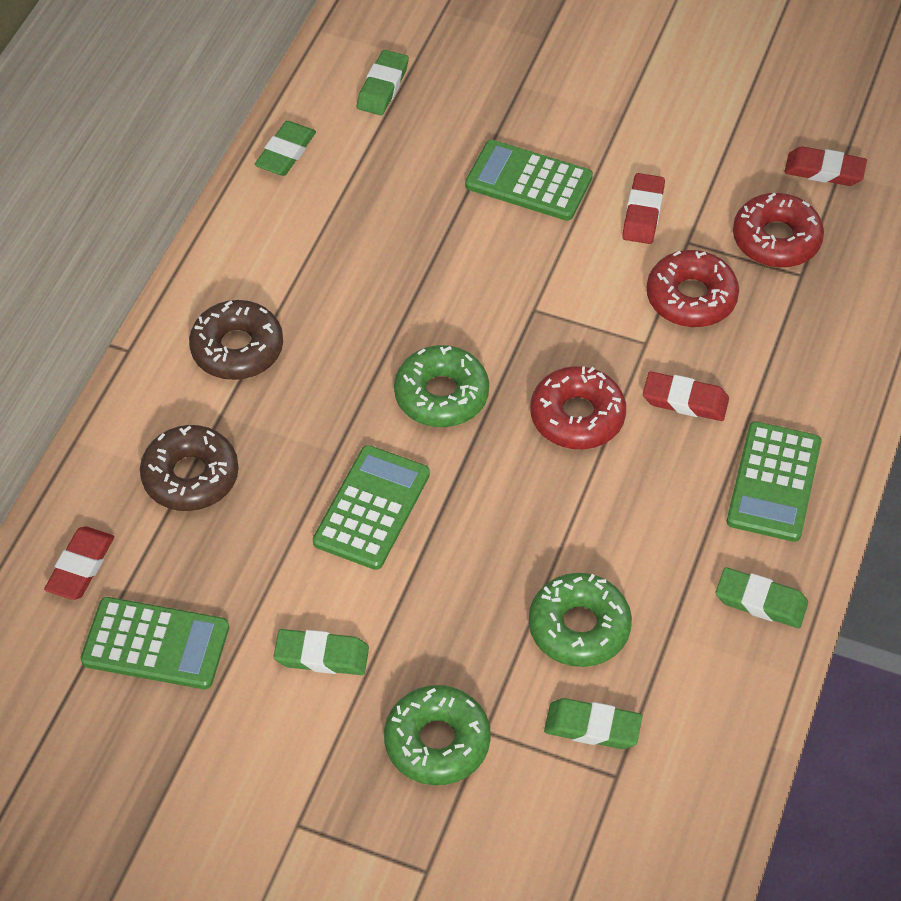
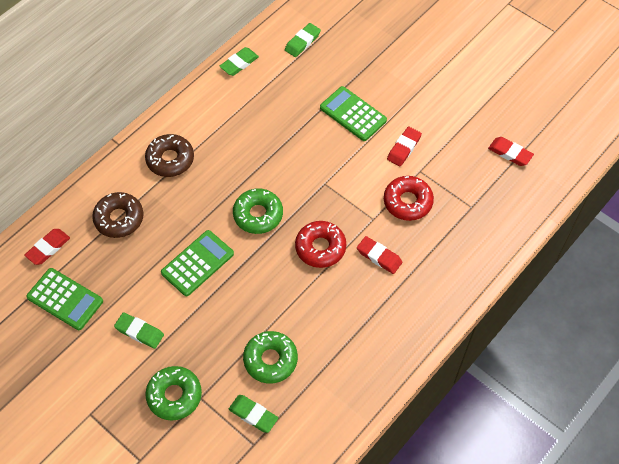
camera: 20 degrees right, 5 degrees up
(760, 601) = (368, 377): green eraser -> none
(774, 482) = (404, 315): green calculator -> none
(776, 239) = (467, 183): red donut -> none

